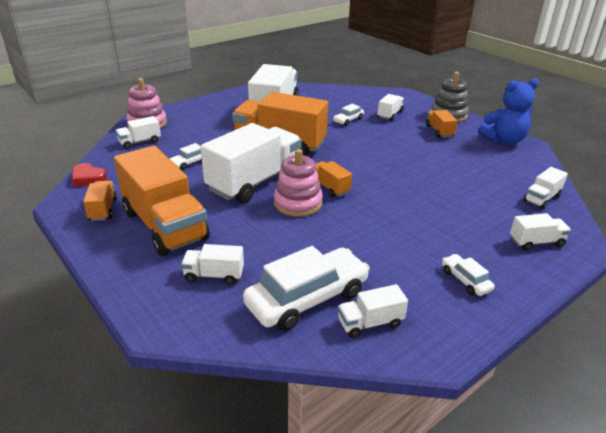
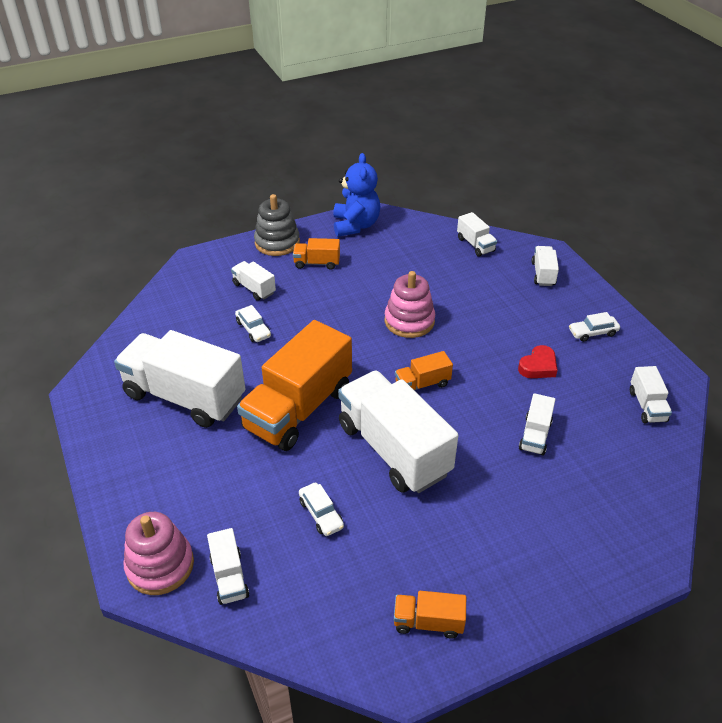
camera: 75 degrees left, 10 degrees up
(88, 178) = (334, 647): red heart -> red heart (538, 366)
(165, 225) = (478, 550): orange truck -> none
(214, 275) = (578, 509): white truck -> white truck (535, 435)
(298, 203) = (450, 417): pink stacking toy -> pink stacking toy (409, 321)
(307, 298) = (615, 441): white car -> none

